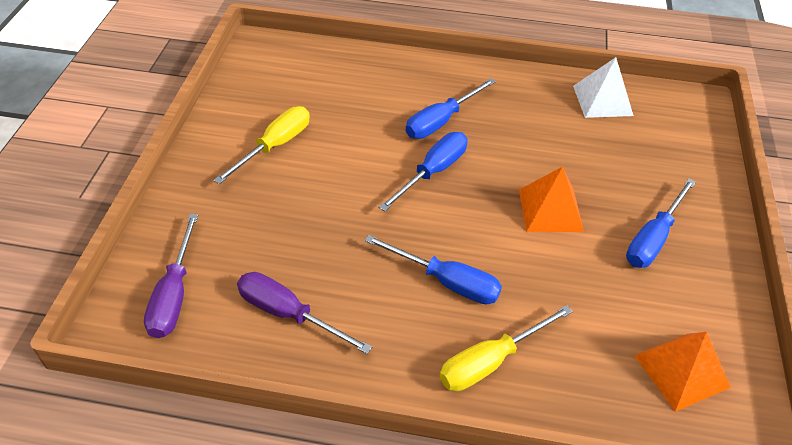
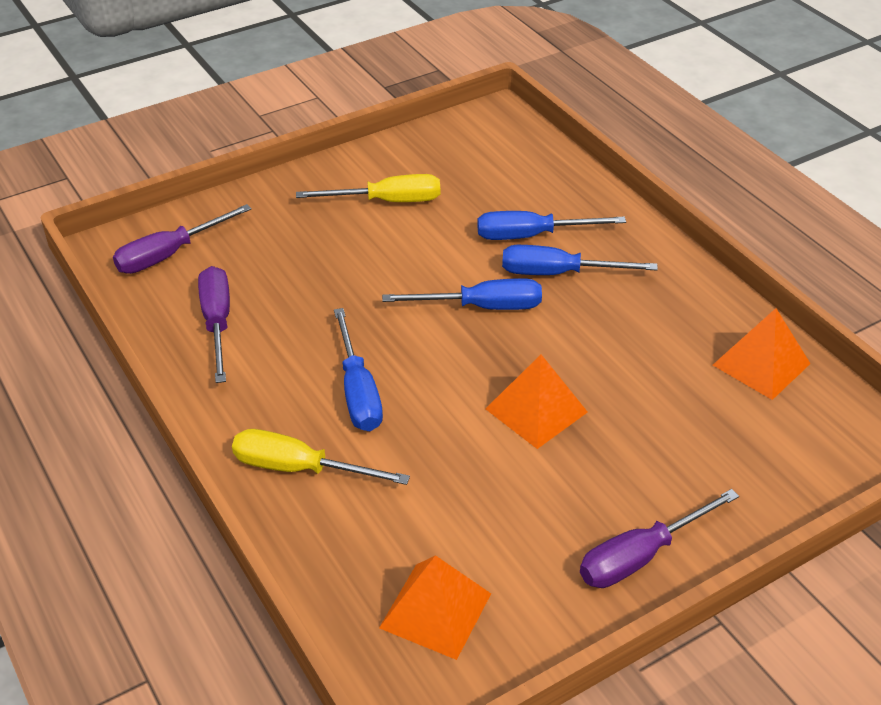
camera: 50 degrees right, 5 degrees down
(602, 100) = (761, 364): white pyramid -> orange pyramid
(653, 238) = (595, 506): blue screwdriver -> blue screwdriver (531, 236)
(708, 246) = (640, 556): none -> purple screwdriver

